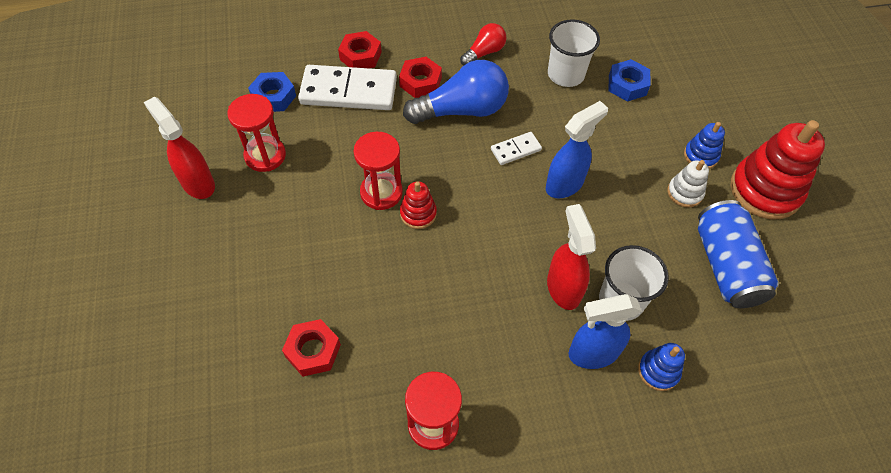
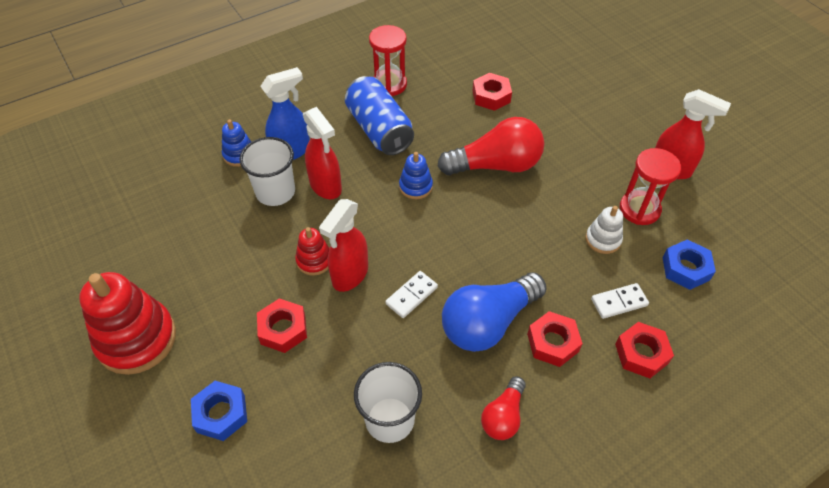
camera: 160 degrees right, 5 degrees down
(348, 91) = (619, 302): white domino -> white domino, size x0.48
(368, 250) = (496, 165): none -> red light bulb
(381, 192) = (515, 211): red hourglass -> none
(418, 214) = (472, 204): red stacking toy -> red stacking toy (314, 260)
(565, 184) = (350, 275): blue spray bottle -> red spray bottle
(627, 85) = (308, 432): blue nut -> blue nut (221, 414)
(634, 158) = (283, 329): none -> red nut
(684, 193) = (225, 307): white stacking toy -> white stacking toy (603, 239)
(700, 156) = (209, 358): blue stacking toy -> blue stacking toy (415, 186)
(726, 266) = (183, 248): blue can -> blue can (379, 130)

